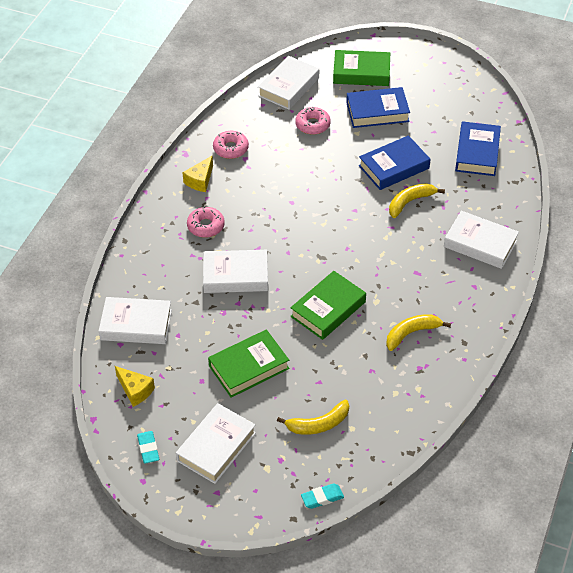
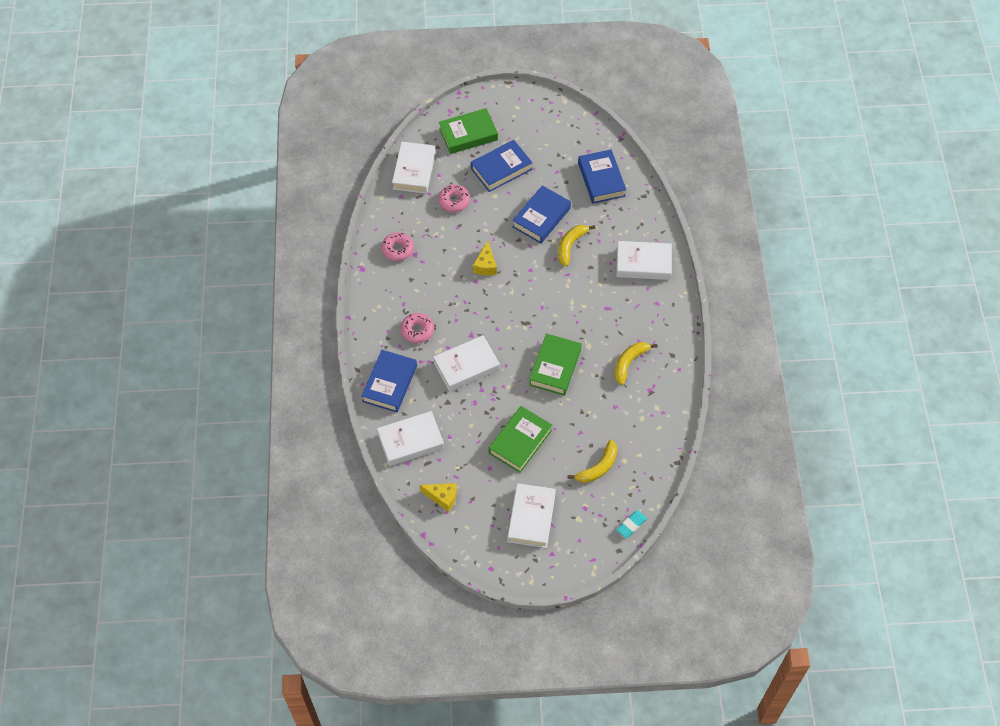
camera: 25 degrees left, 10 degrees up
(148, 264) = (389, 384): none -> blue book
(148, 449) = (480, 541): turquoise eraser -> none
(200, 180) = (389, 289): yellow cheese -> yellow cheese (485, 265)

